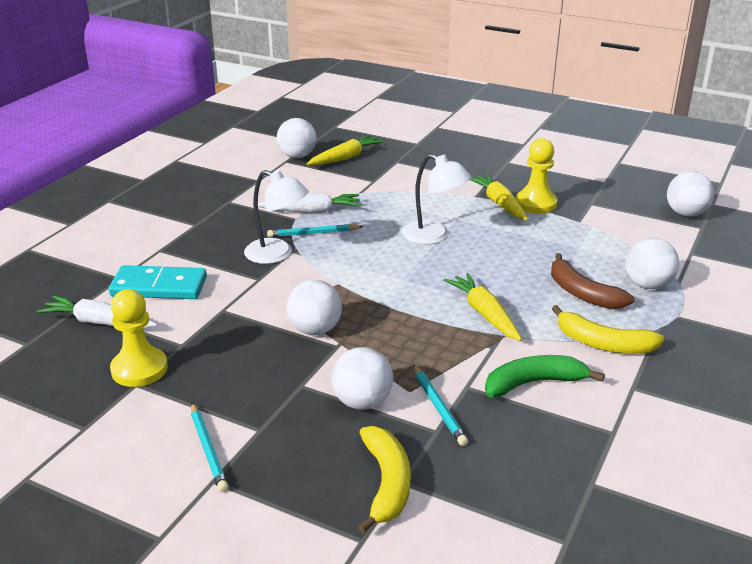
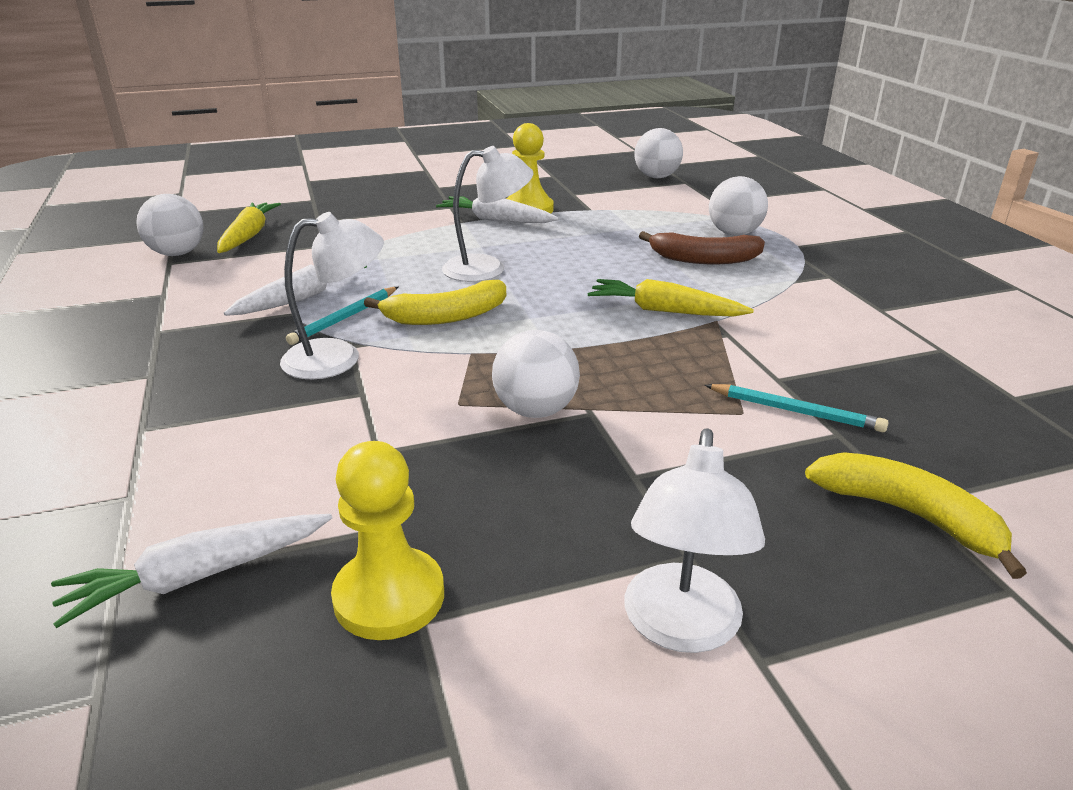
camera: 45 degrees left, 0 degrees up
(159, 286) = (224, 473): turquoise domino -> none
(208, 449) = (680, 628): turquoise pencil -> white lamp
(362, 402) = (726, 451): white ball -> none
(499, 203) = (496, 220): yellow carrot -> white carrot
(533, 383) = (817, 345): green banana -> none
(604, 343) = (796, 288): yellow banana -> yellow banana (446, 316)

